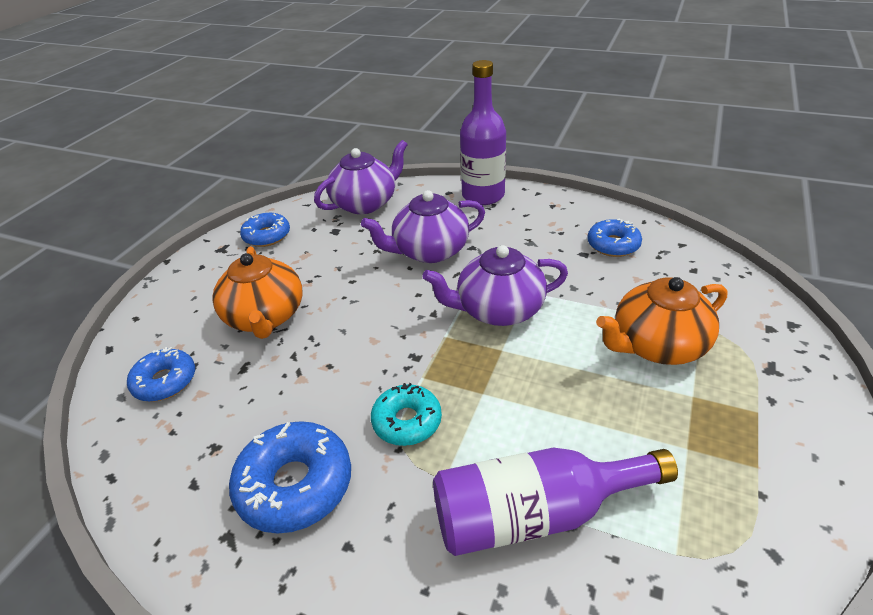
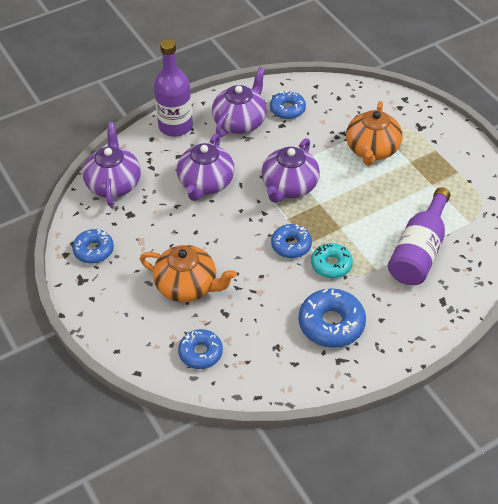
camera: 55 degrees left, 10 degrees up
(404, 363) = (291, 245): none -> blue donut
(546, 226) = (240, 122): none -> purple teapot

